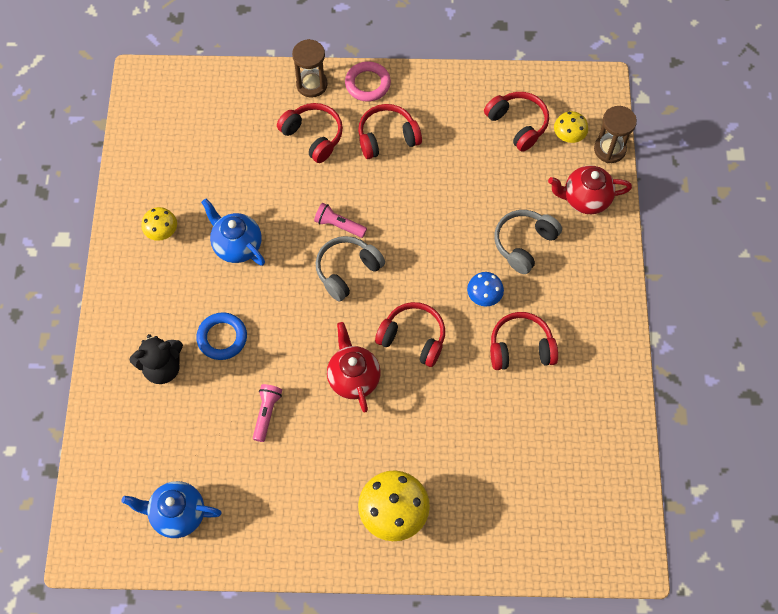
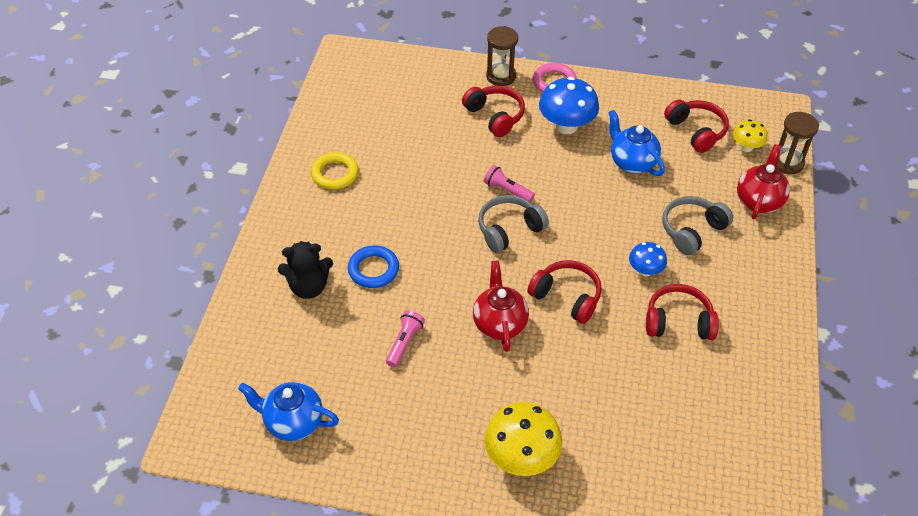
camera: 10 degrees right, 15 degrees down
(162, 232) = (335, 174): yellow mushroom -> yellow ring
(237, 246) = (404, 194): blue teapot -> blue teapot (632, 162)
(387, 138) = (566, 126): red headphones -> blue mushroom
(585, 199) = (758, 201): red teapot -> red teapot turned 105 degrees clockwise

